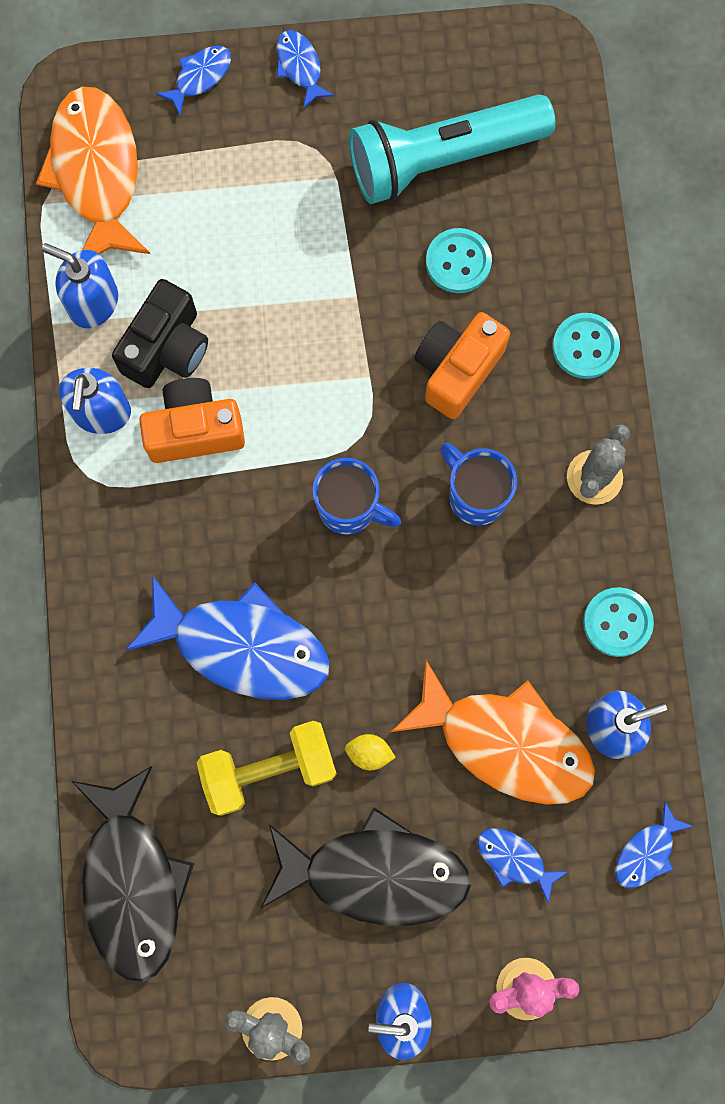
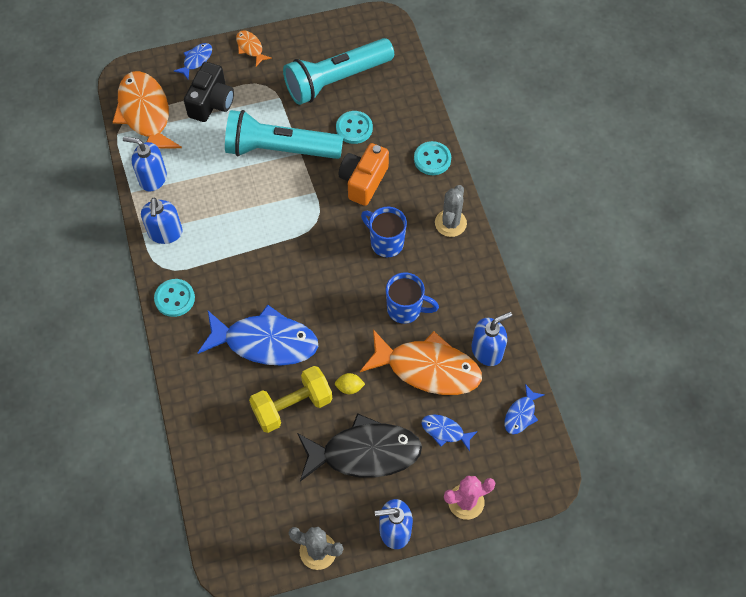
camera: 10 degrees left, 15 degrees down
(132, 882) = (220, 482): black fish -> none
(167, 348) = (198, 195): black camera -> black camera (211, 103)
(194, 430) = (220, 234): orange camera -> none
(300, 67) = (250, 48): blue fish -> orange fish
(321, 282) = (280, 149): none -> turquoise flashlight
(349, 508) = (315, 260): blue mug -> blue mug (405, 309)
(617, 622) = (478, 295): turquoise button -> turquoise button (175, 298)

